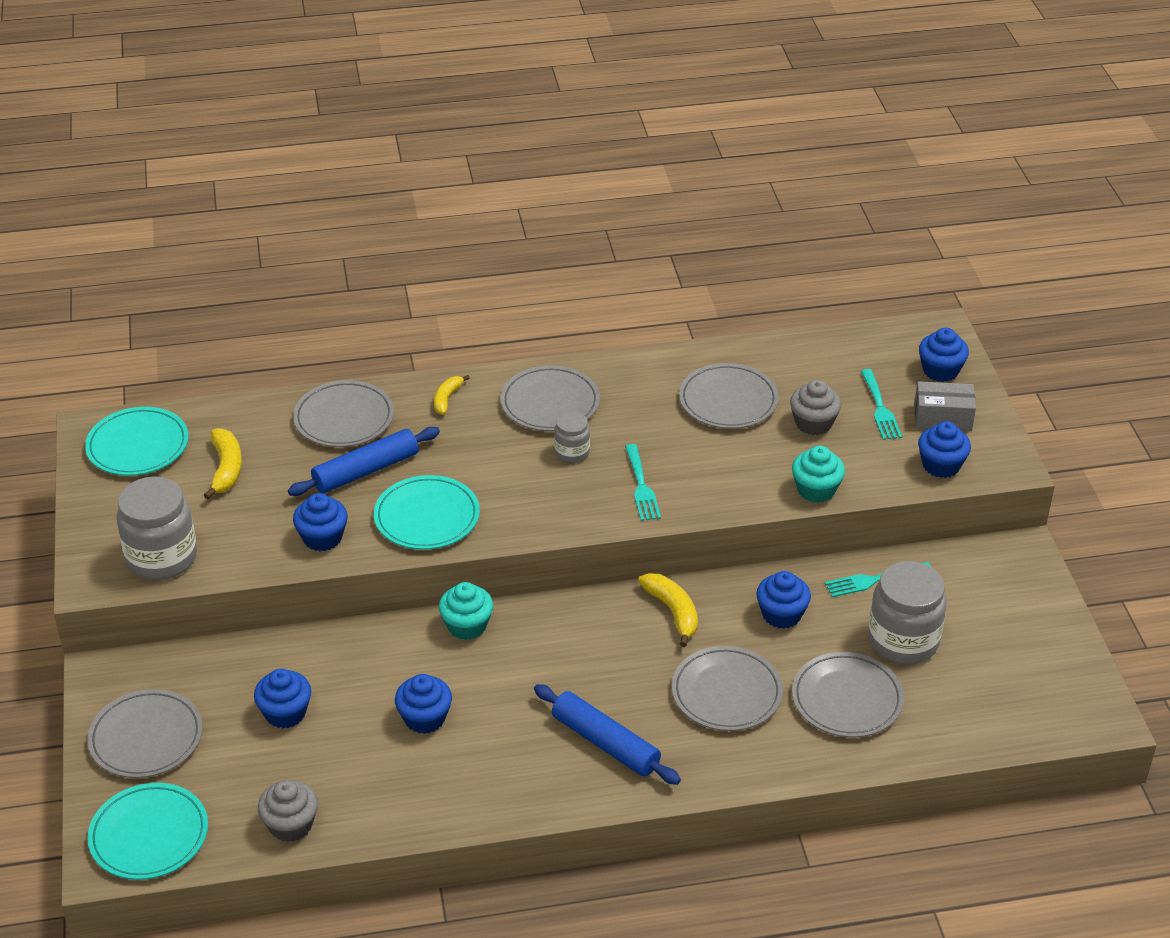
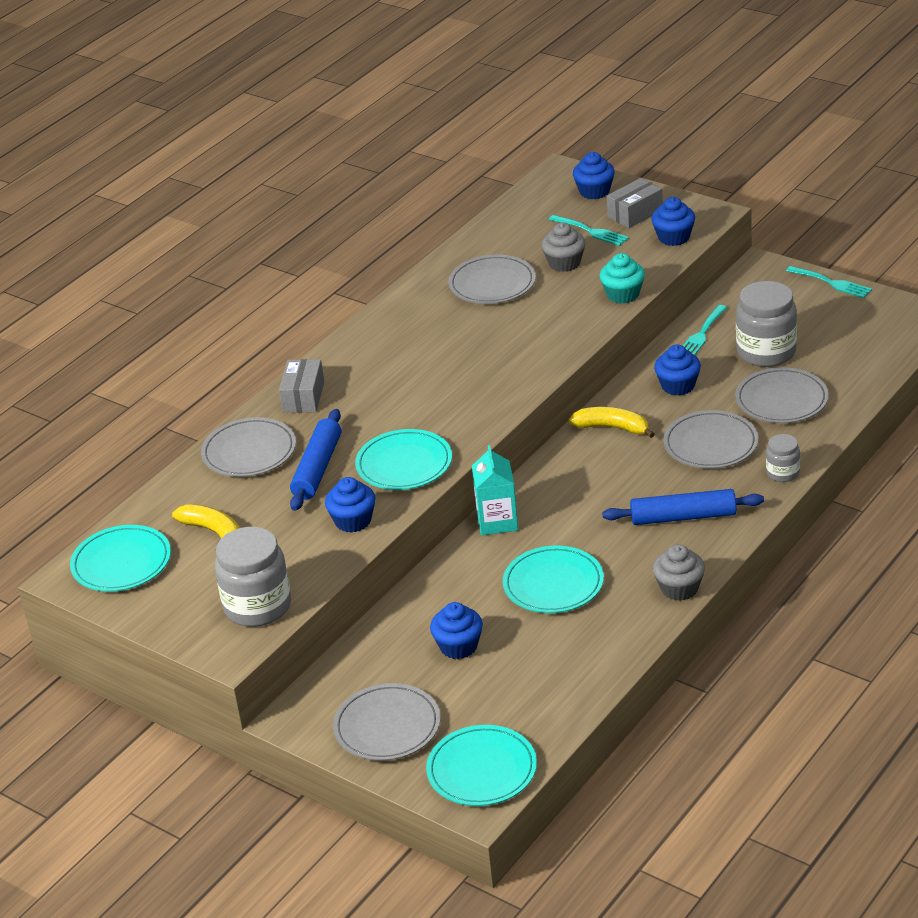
camera: 40 degrees left, 5 degrees down
(291, 825) = (564, 695): grey cupcake -> grey cupcake (679, 588)
(424, 718) = (553, 584): blue cupcake -> turquoise plate
(447, 399) = (303, 397): yellow banana -> grey box
(467, 625) = (497, 521): turquoise cupcake -> turquoise carton
(550, 403) = (379, 355): grey plate -> none
(572, 452) = (439, 371): grey jar -> grey jar (782, 473)
(641, 486) = (515, 360): turquoise fork -> turquoise fork (832, 283)

